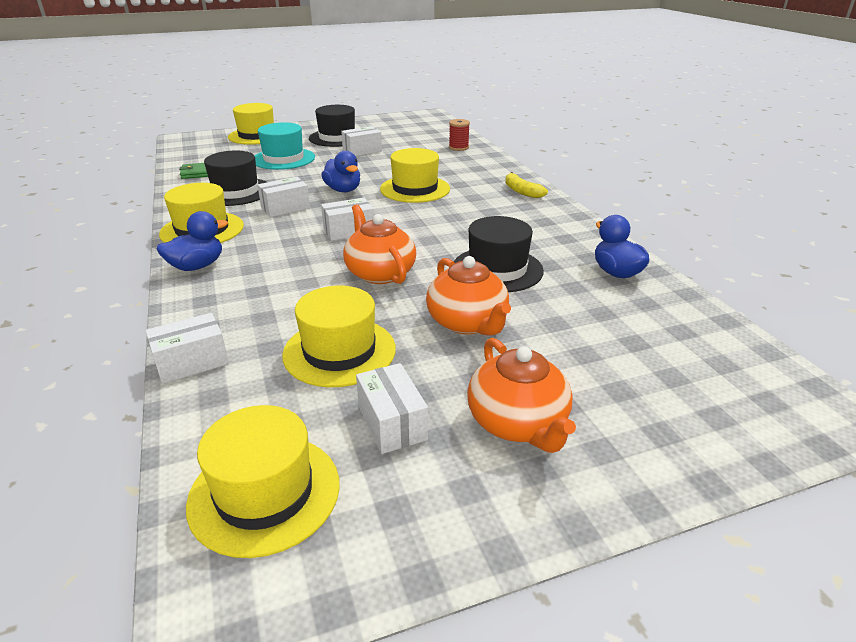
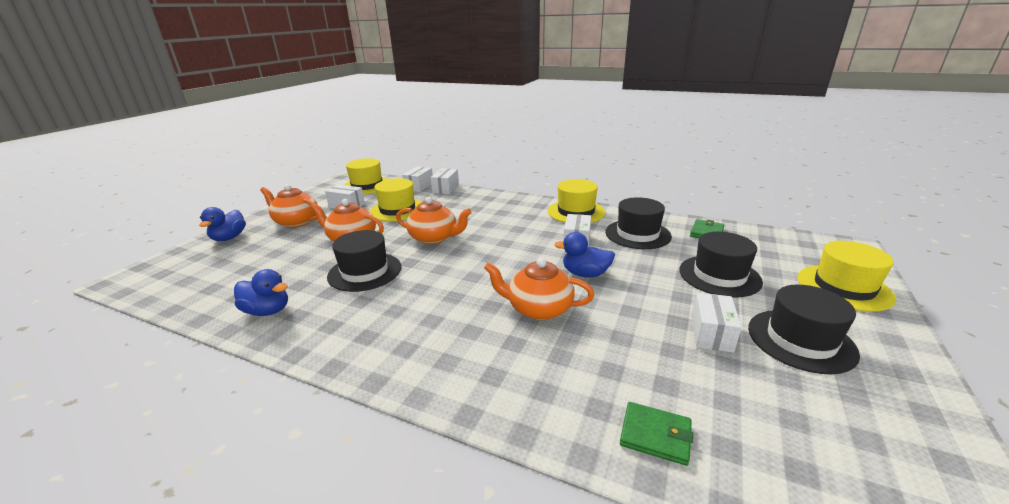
camera: 135 degrees right, 5 degrees down
(197, 266) = (527, 202): blue duck -> blue duck (229, 238)
(283, 159) = (719, 276): turquoise hat -> black hat
(349, 231) = (502, 248): white box -> white box (419, 186)
(415, 189) = (538, 309): yellow hat -> orange teapot
(458, 147) = (655, 435): red spool -> green wallet
(521, 191) = (433, 372): yellow banana -> none

